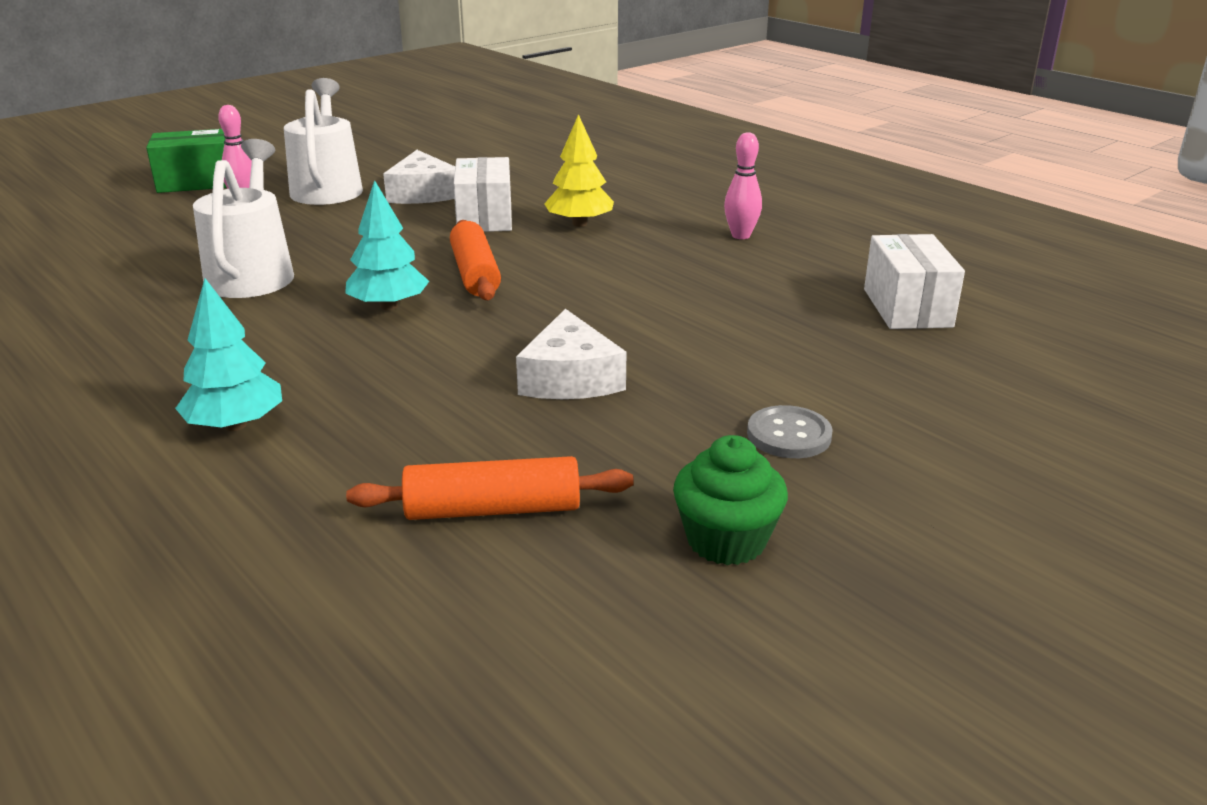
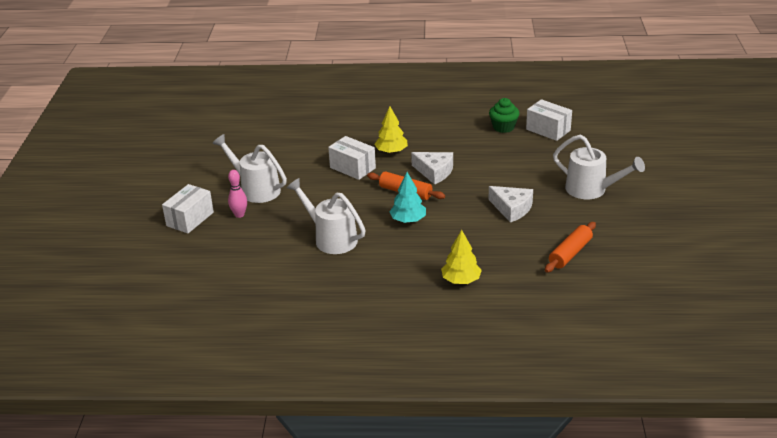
camera: 45 degrees left, 5 degrees up
(196, 182) = (190, 219): green box -> white box
(236, 425) = (461, 280): turquoise tree -> yellow tree
(422, 193) = (301, 170): white cheese -> white cheese (434, 172)
(726, 540) = (627, 225): green cupcake -> green cupcake (503, 127)
(741, 235) = (452, 127): pink bowling pin -> none
(789, 435) = (592, 190): grey button -> white watering can

